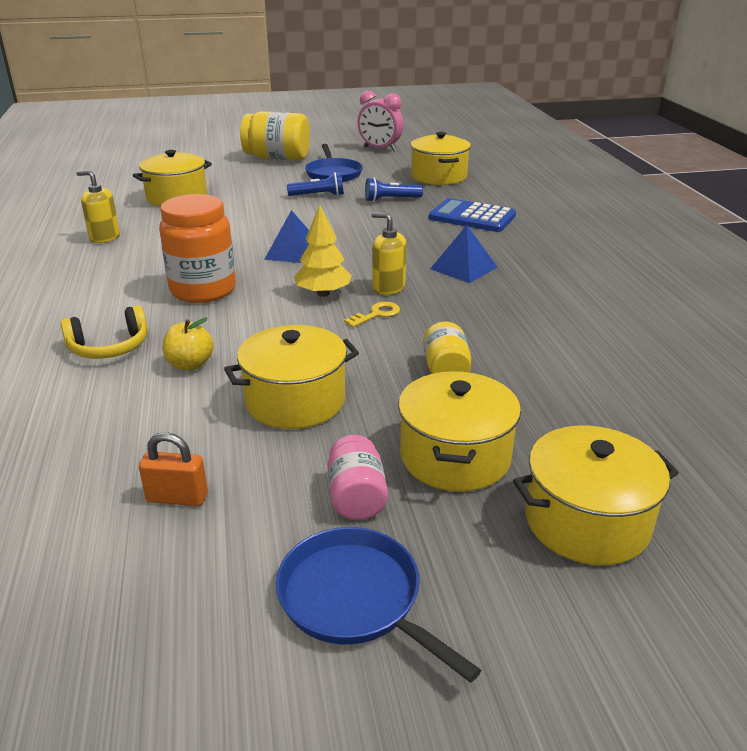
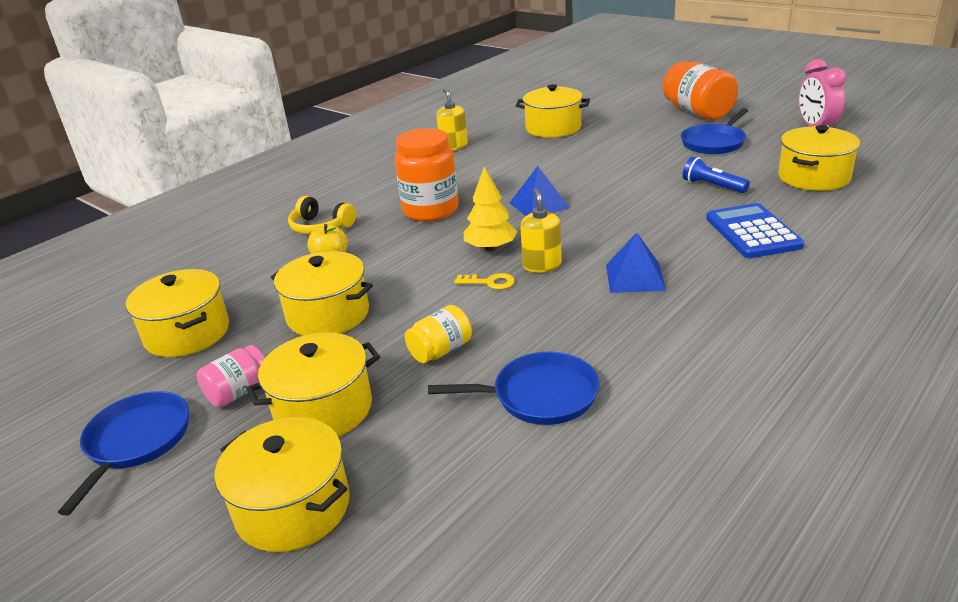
camera: 55 degrees right, 0 degrees up
(177, 498) = (187, 333): orange padlock -> yellow pot
(277, 158) = (697, 112): yellow jar -> orange jar
(318, 195) = (658, 160): blue flashlight -> none
(563, 357) = (540, 395): none -> blue pan

